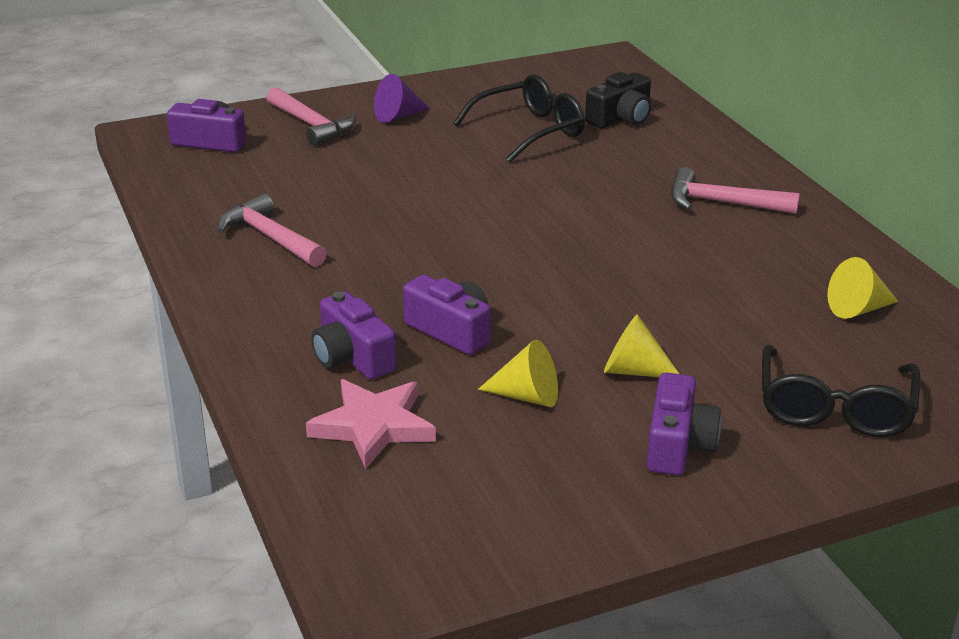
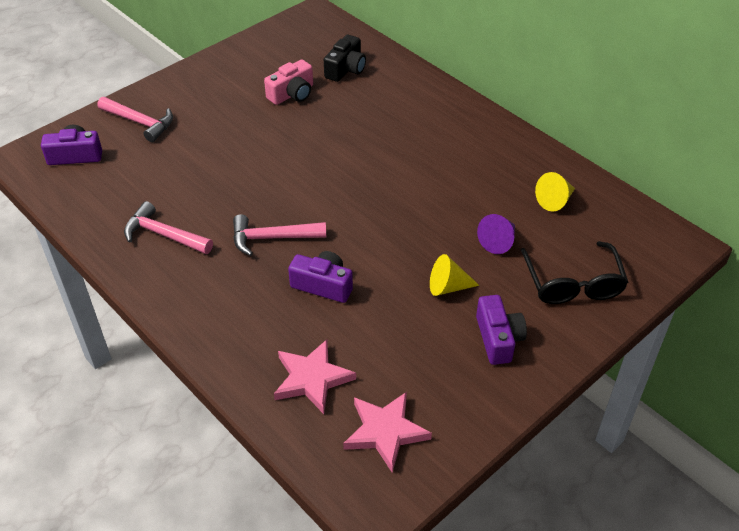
camera: 20 degrees left, 15 degrees up
(352, 357) = (271, 325): purple camera -> none
(398, 116) = (196, 100): purple cone -> purple cone (498, 241)
(442, 510) = (385, 432): none -> pink star
(527, 396) = (394, 326): yellow cone -> none
(530, 131) = (292, 94): black glasses -> pink camera
(721, 203) = (440, 131): pink hammer -> pink hammer (272, 238)

